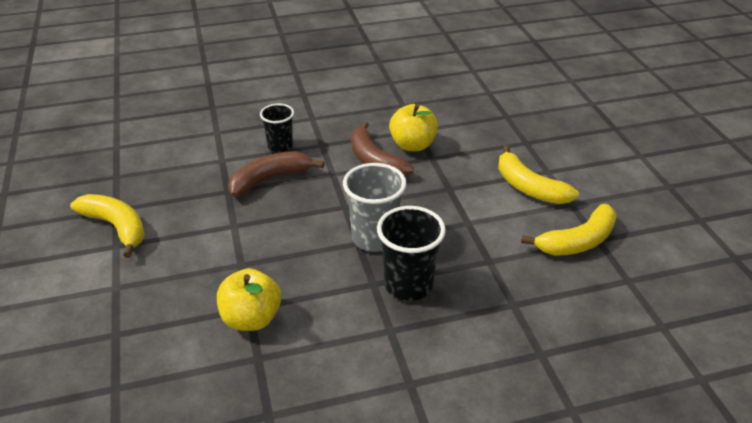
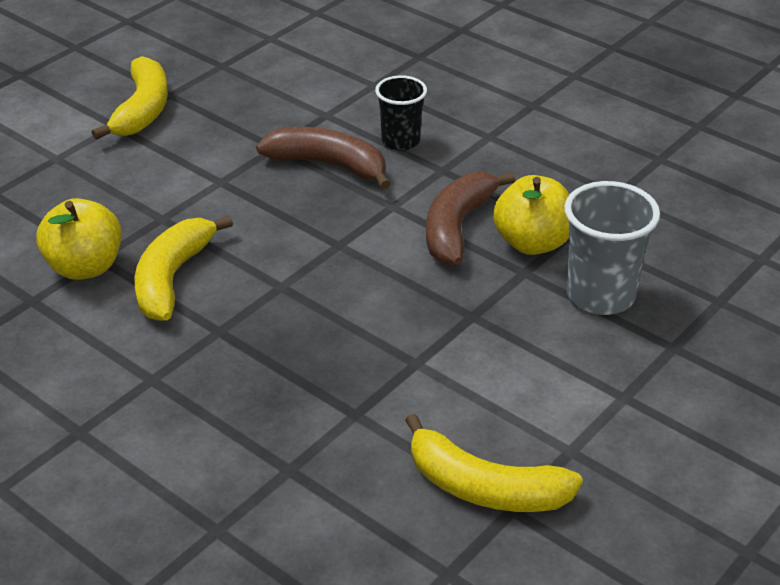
camera: 55 degrees right, 0 degrees up
(374, 238) = (302, 295): grey cup -> grey cup (600, 295)
(408, 285) = (242, 360): black cup -> none
(529, 187) = (561, 391): yellow banana -> yellow banana (172, 278)

